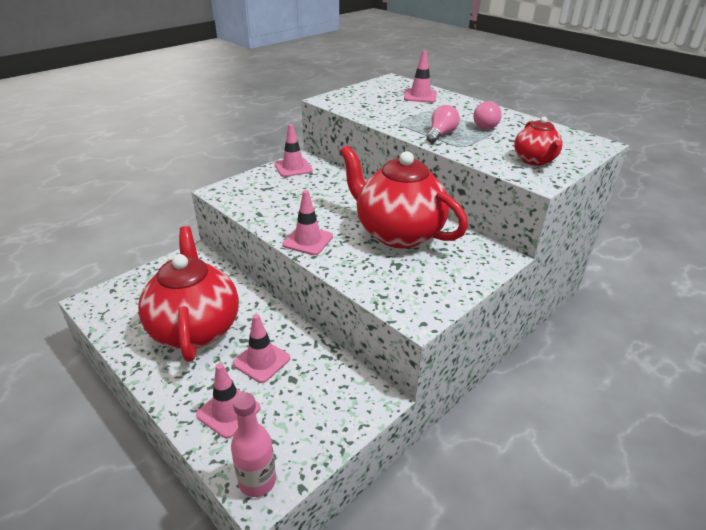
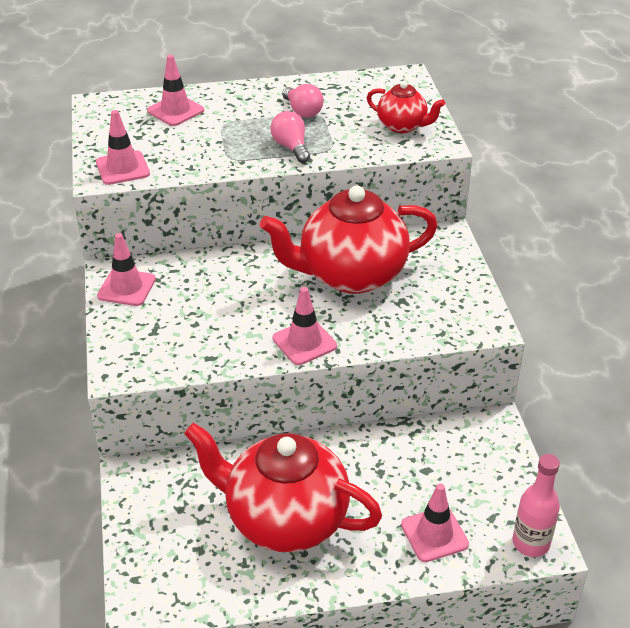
camera: 55 degrees left, 5 degrees up
(261, 361) = (383, 483): pink traffic cone -> pink traffic cone (122, 168)

